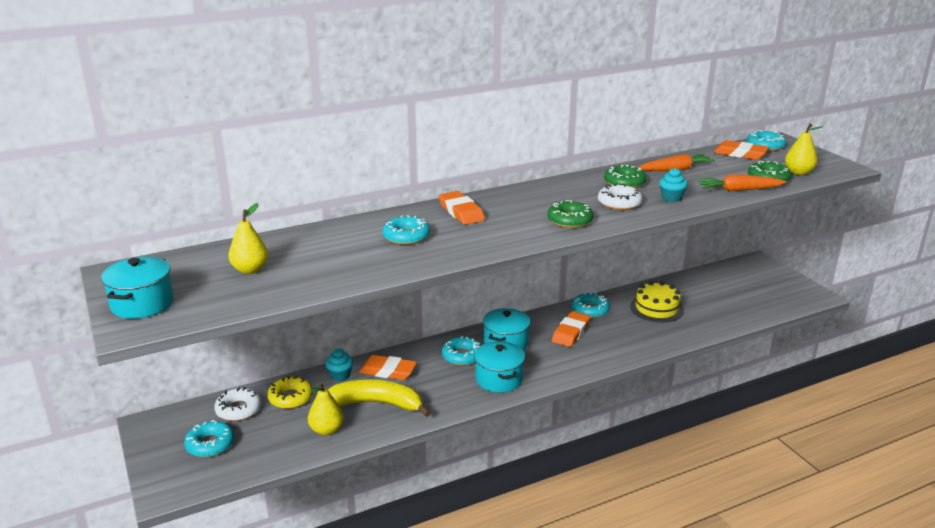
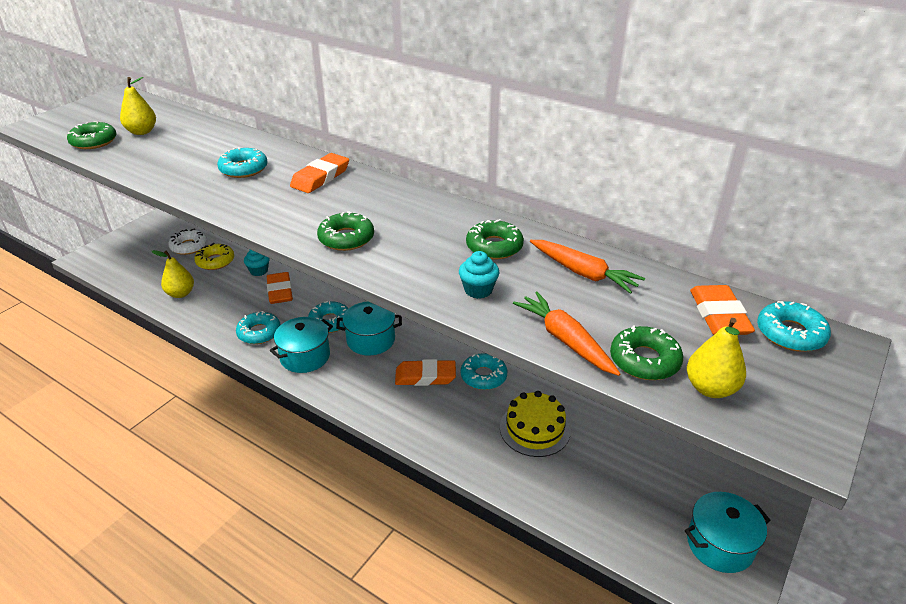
camera: 60 degrees right, 10 degrees up
(142, 304) = (71, 118): turquoise pot -> turquoise pot (720, 544)
(210, 444) = (142, 253): turquoise donut -> turquoise donut (259, 333)
(237, 296) = (94, 141): none -> green donut
(376, 404) = (228, 303): yellow banana -> none
(619, 203) = (425, 257): white donut -> none

